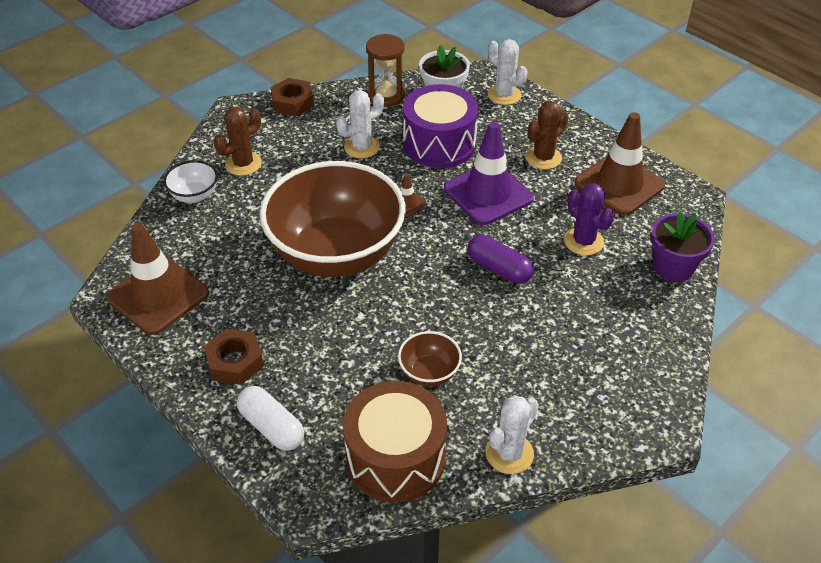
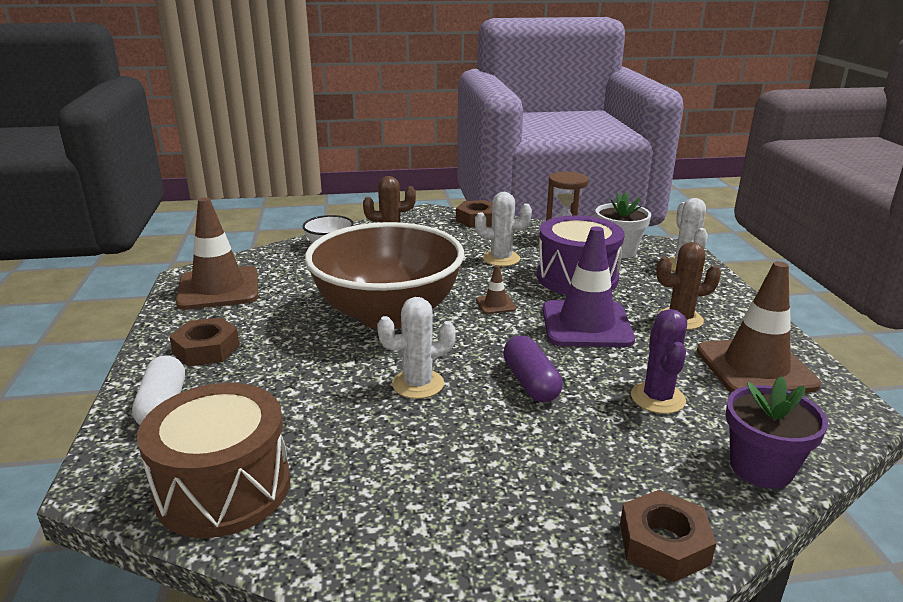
camera: 35 degrees right, 20 degrees down
(429, 373) = (352, 433): brown bowl -> none
(509, 453) = (339, 552): white cactus -> white cactus (418, 384)
(662, 347) = (663, 544): none -> brown nut

